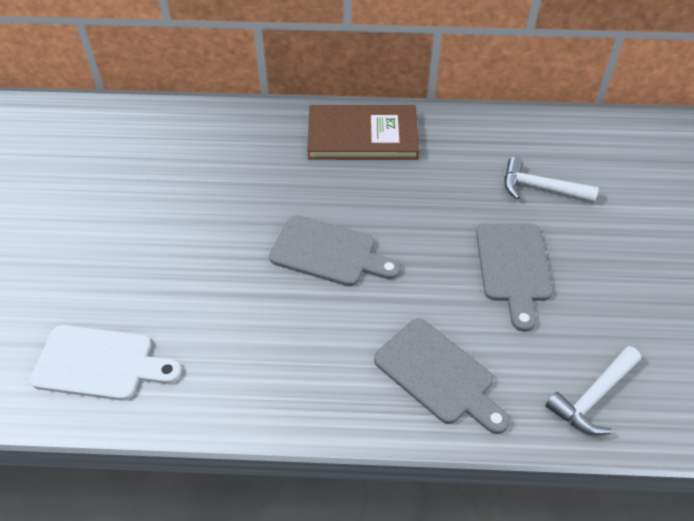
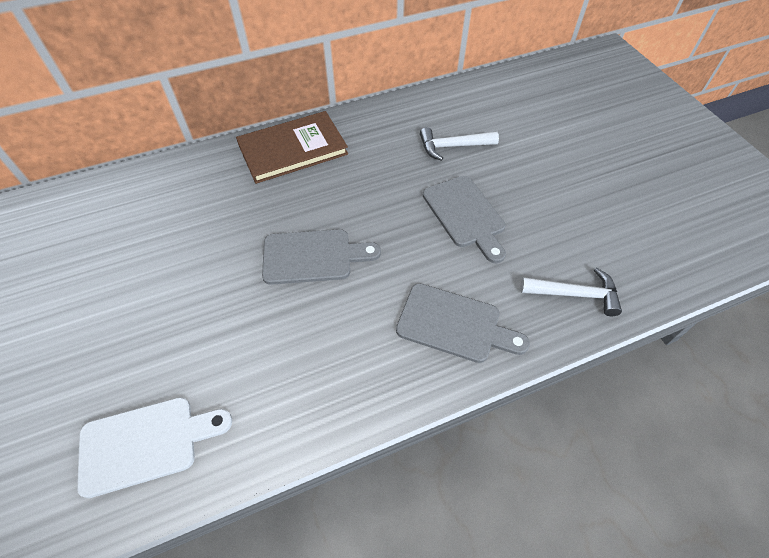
camera: 25 degrees left, 5 degrees up
(593, 397) = (575, 294): white hammer -> white hammer turned 105 degrees counterclockwise

